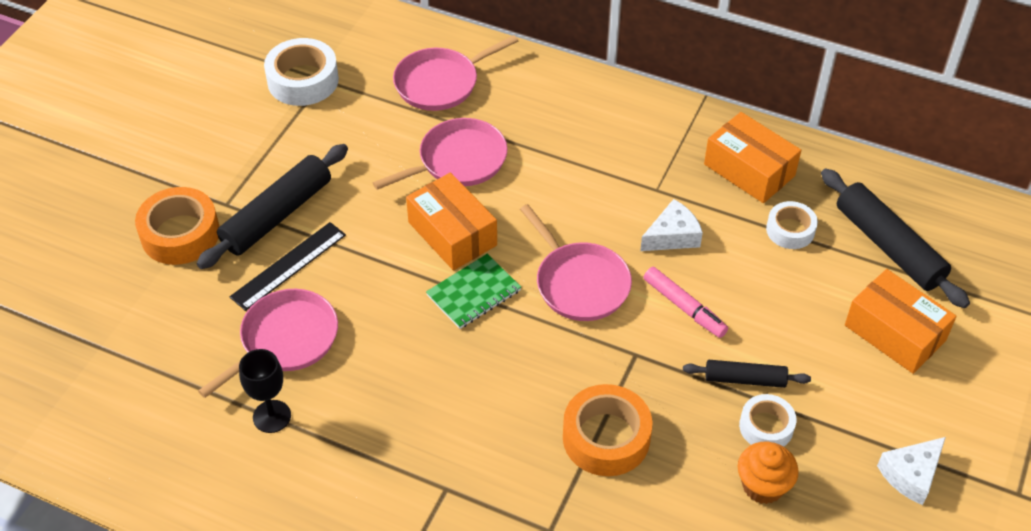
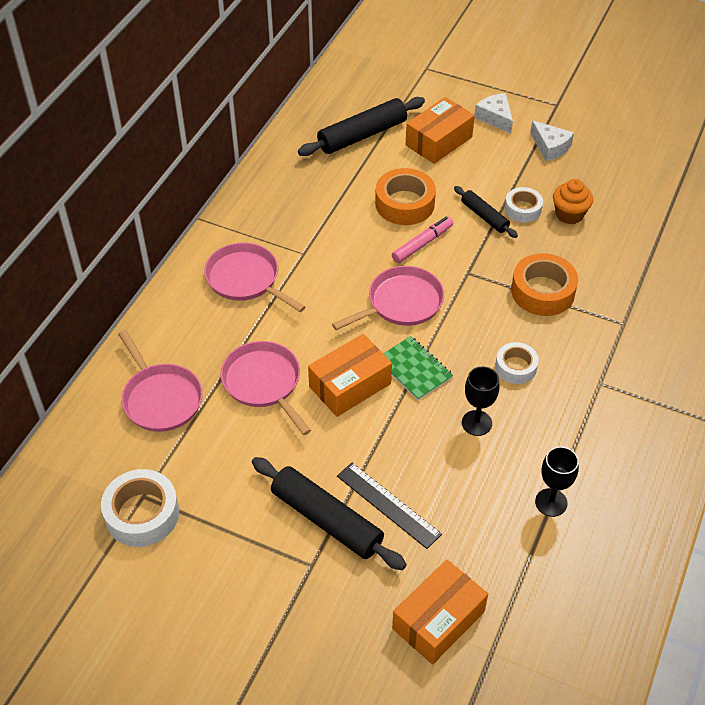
camera: 90 degrees left, 0 degrees up
(180, 234) = (350, 601): orange tape -> orange tape (404, 204)
(285, 340) = (471, 499): pink pan -> pink pan (245, 279)
(391, 350) = (476, 423): none -> black goblet
(672, 236) = (352, 247): white cheese -> white cheese (495, 118)
(745, 379) = (484, 216): black rolling pin -> black rolling pin turned 45 degrees counterclockwise
(749, 170) = (285, 199): orange box -> orange box (438, 620)
(790, 230) = (347, 182): white tape -> white tape (516, 367)

